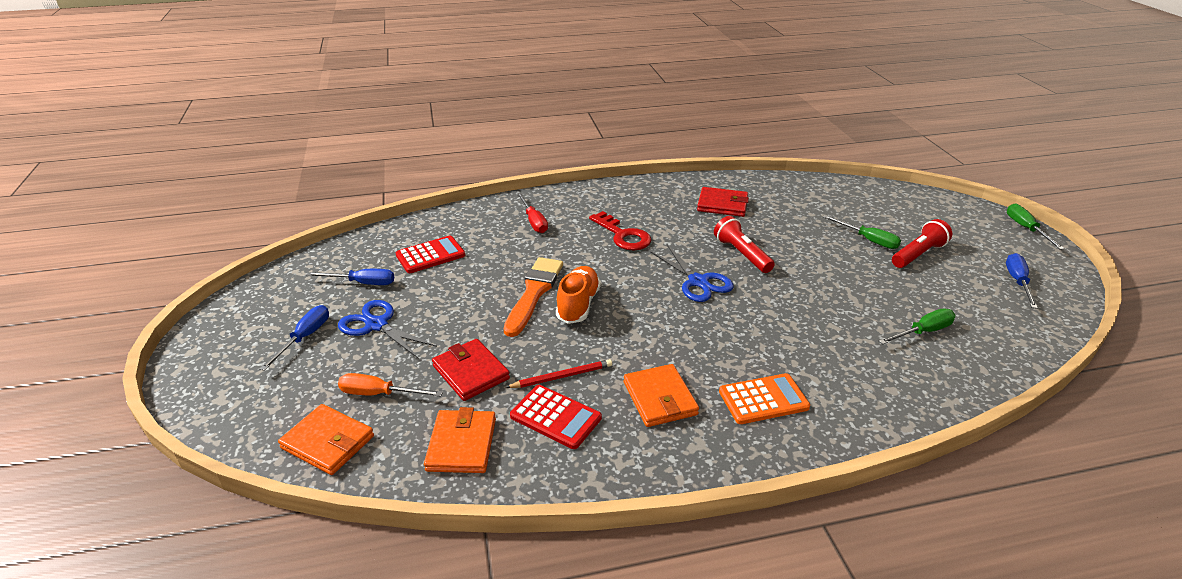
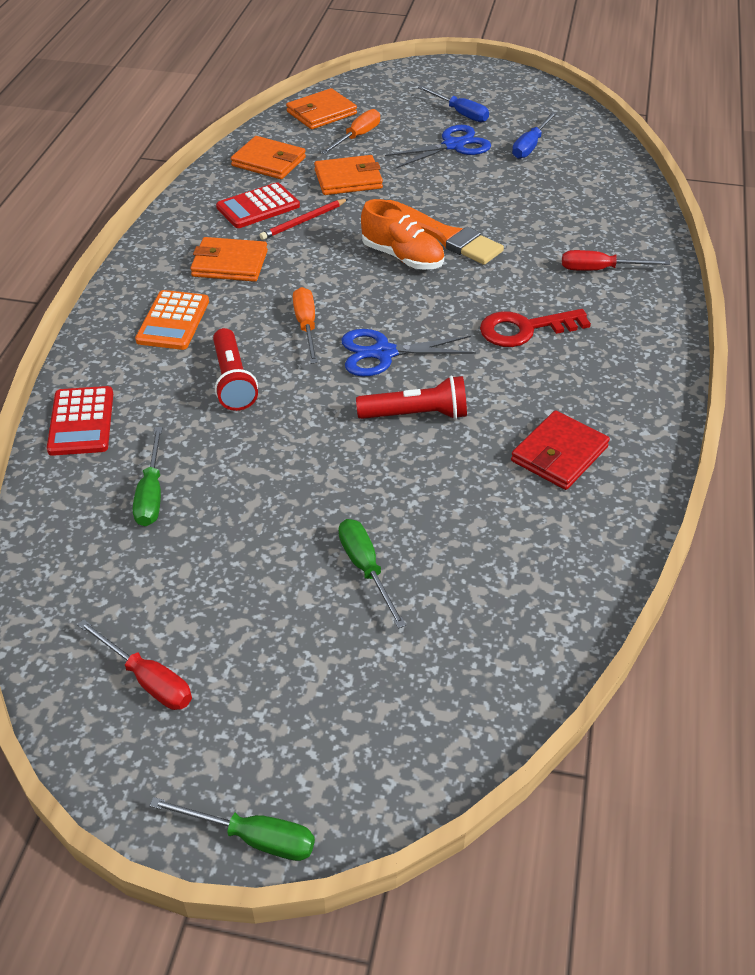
camera: 115 degrees right, 10 degrees up
(430, 255) = (560, 188): red calculator -> red calculator (81, 422)
(471, 372) = (348, 179): red wallet -> orange wallet
(562, 376) = (303, 221): red pencil -> red pencil turned 45 degrees clockwise
(702, 324) = (306, 326): none -> orange screwdriver
(868, 240) = (366, 569): green screwdriver -> green screwdriver turned 90 degrees clockwise
(918, 254) = (292, 605): red flashlight -> red flashlight (233, 381)
(1017, 282) = (147, 679): blue screwdriver -> red screwdriver

